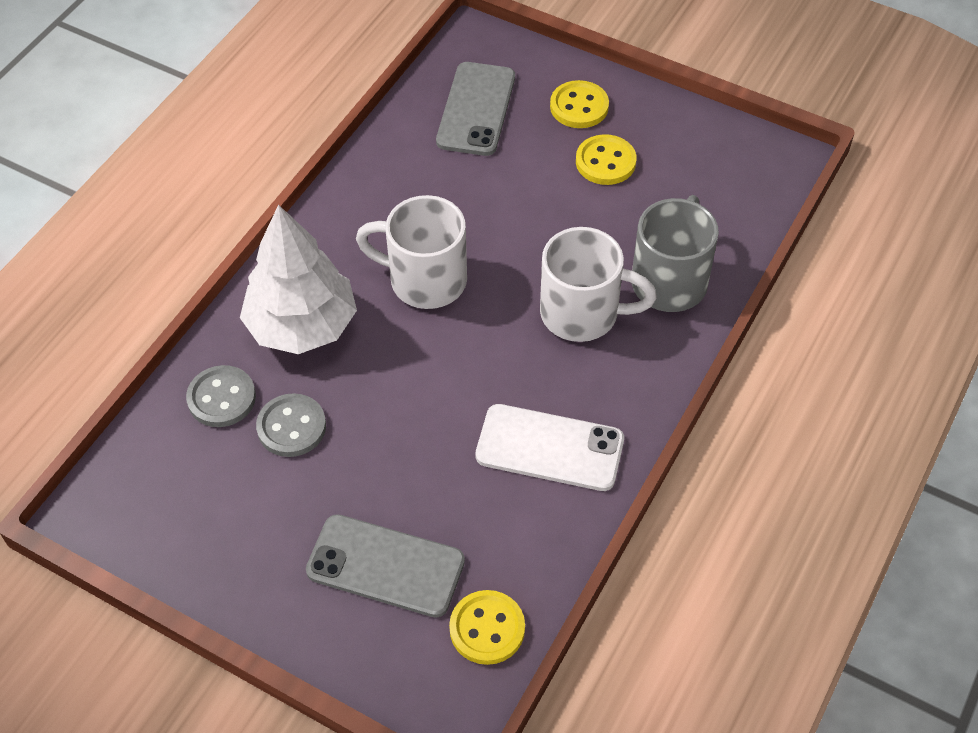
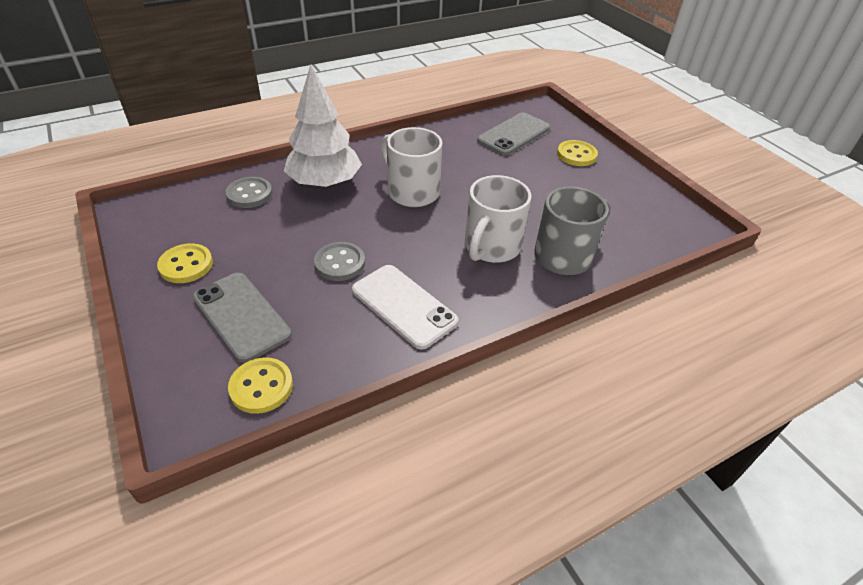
camera: 30 degrees right, 10 degrees down
(291, 427) = (269, 223): grey button -> grey button (340, 263)
(582, 313) = (491, 247): white mug -> white mug turned 75 degrees clockwise
(605, 162) = (571, 184): yellow button -> yellow button (186, 265)

